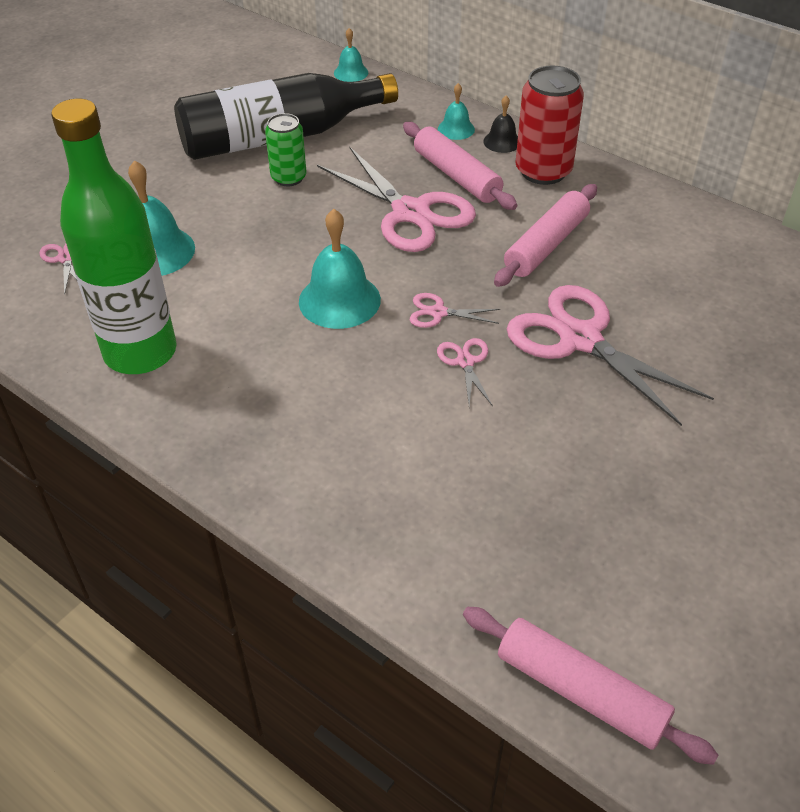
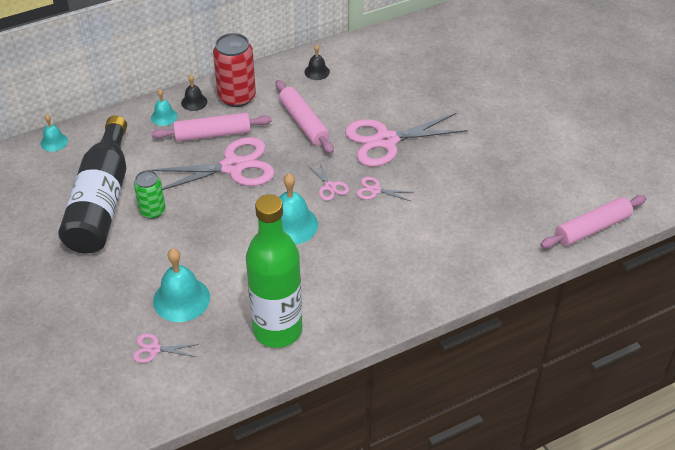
camera: 65 degrees left, 0 degrees up
(438, 312) = (329, 187): pink scissors -> pink scissors turned 60 degrees counterclockwise
(662, 222) = (317, 72): none -> black bell

